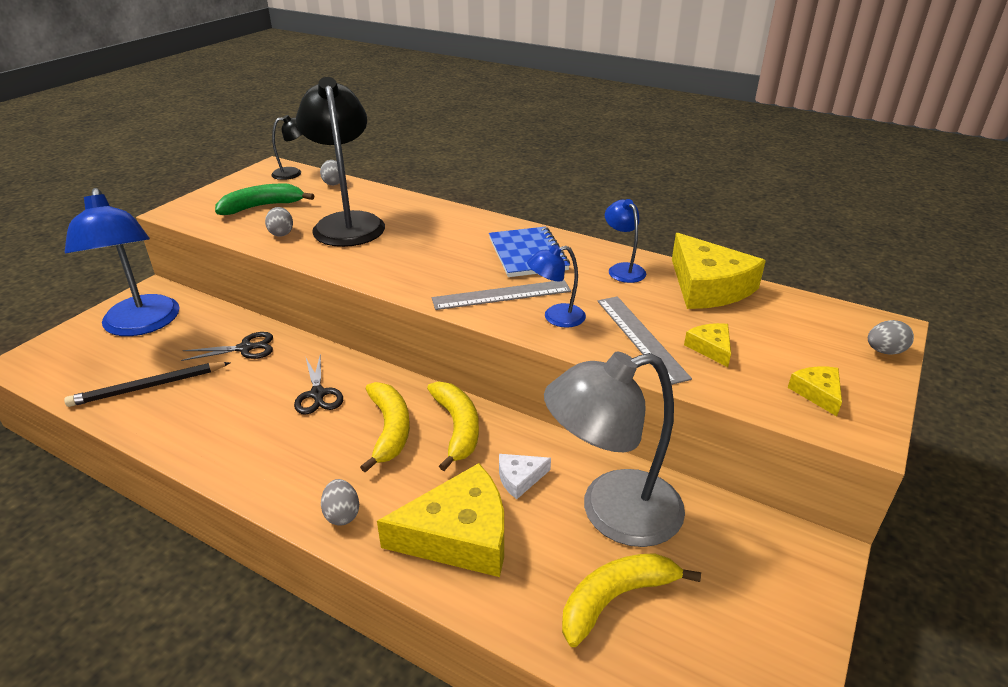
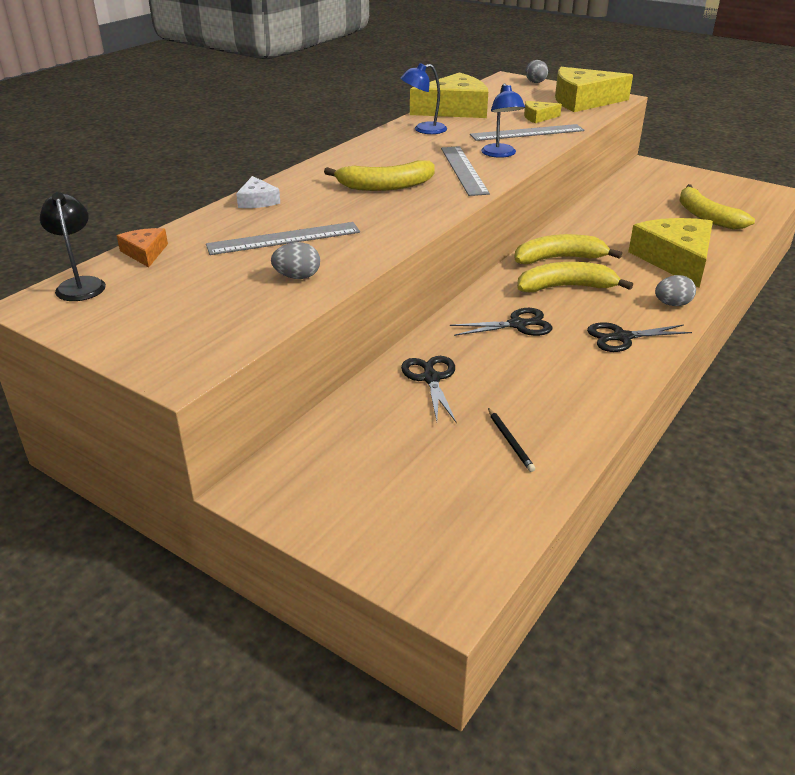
camera: 85 degrees left, 0 degrees up
(141, 325) = (360, 478): blue lamp -> none
(148, 387) = (510, 441): black pencil -> black pencil, size x0.51
(262, 207) = (201, 298): green banana -> none
(279, 463) = (621, 337): none -> black scissors
(333, 183) = (145, 253): grey egg -> orange cheese
(347, 223) = (284, 238): black lamp -> grey ruler
(454, 256) = (385, 186): none -> yellow banana
(519, 478) = (612, 238): white cheese -> white cheese (257, 201)
(528, 254) = (389, 158): blue notebook -> none
(612, 512) = (636, 211): grey lamp -> none
(817, 393) = (583, 101): yellow cheese -> yellow cheese, size x2.14

